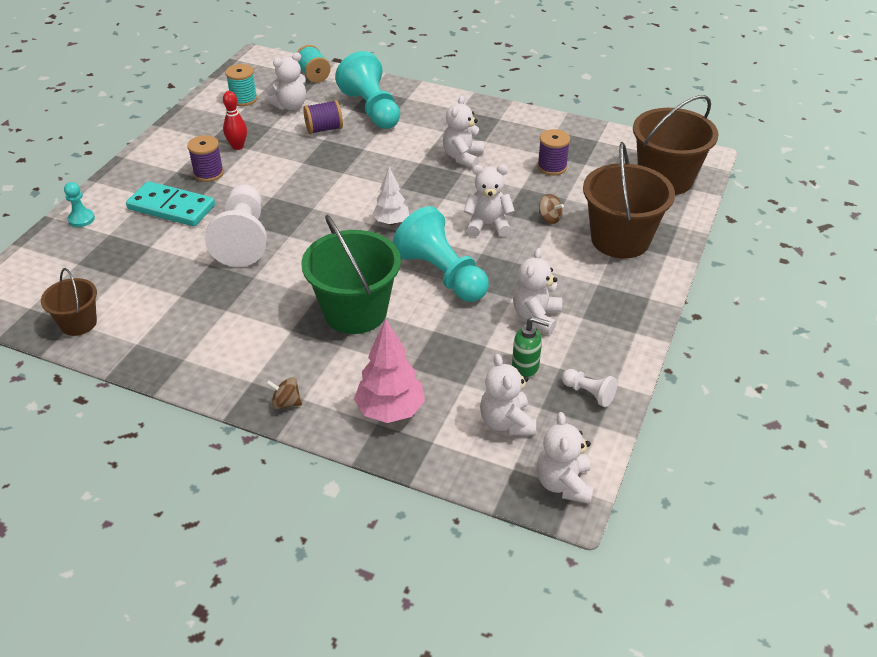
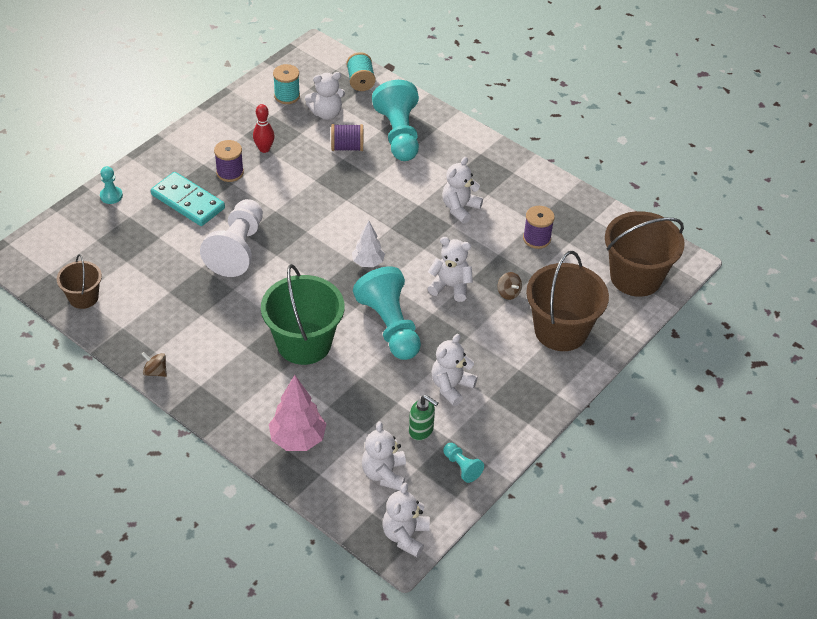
camera: 15 degrees right, 5 degrees up
(286, 403) = (220, 411): brown spinning top -> brown spinning top (155, 372)
(589, 393) = (461, 467): white pawn -> turquoise pawn

